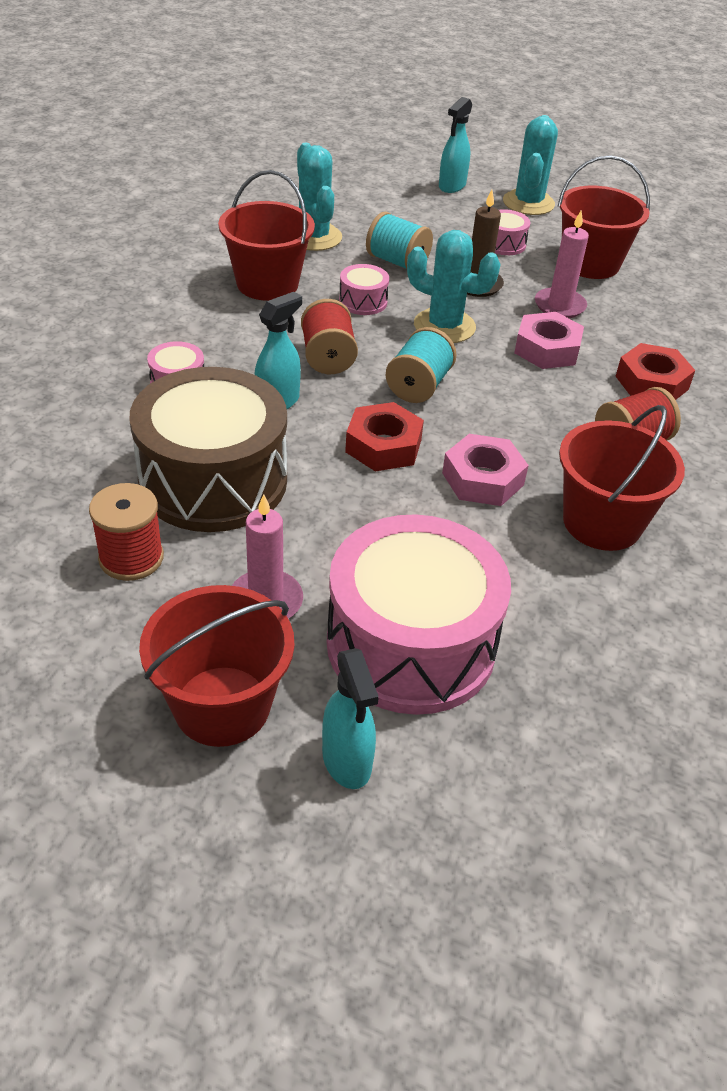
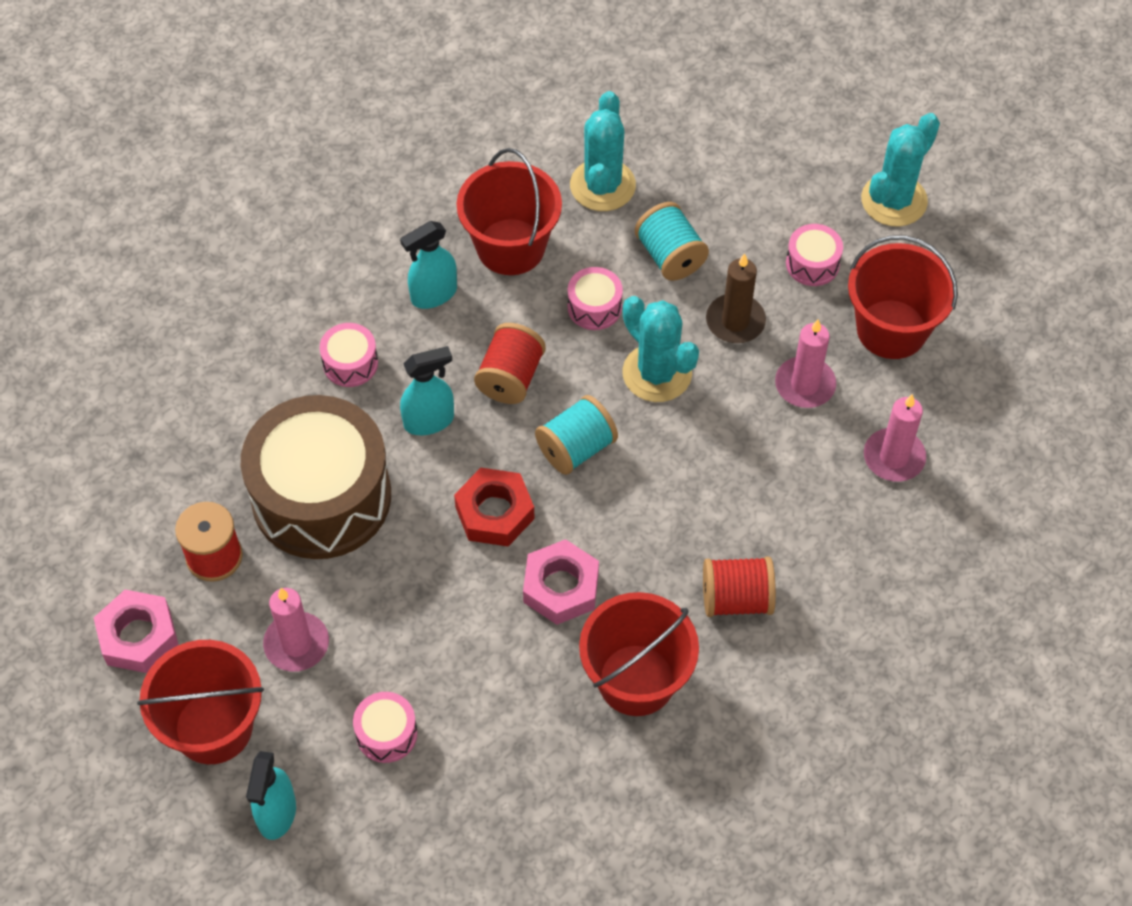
camera: 30 degrees right, 15 degrees up
(411, 644) = (386, 734): pink drum -> pink drum, size x0.41
(452, 186) = (820, 141): turquoise spray bottle -> turquoise spray bottle (433, 294)
(547, 349) = (743, 444): pink nut -> pink nut (138, 636)
(651, 383) = (821, 530): red nut -> none
(660, 328) = (894, 457): none -> pink candle

